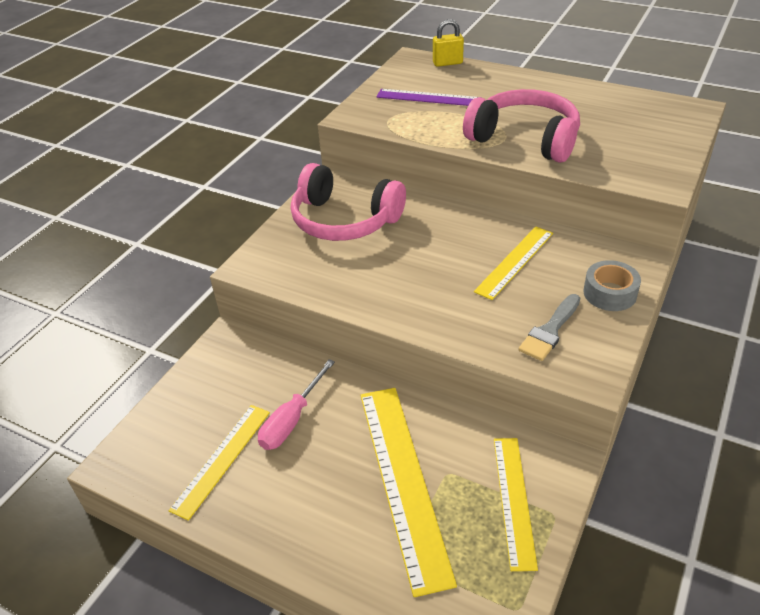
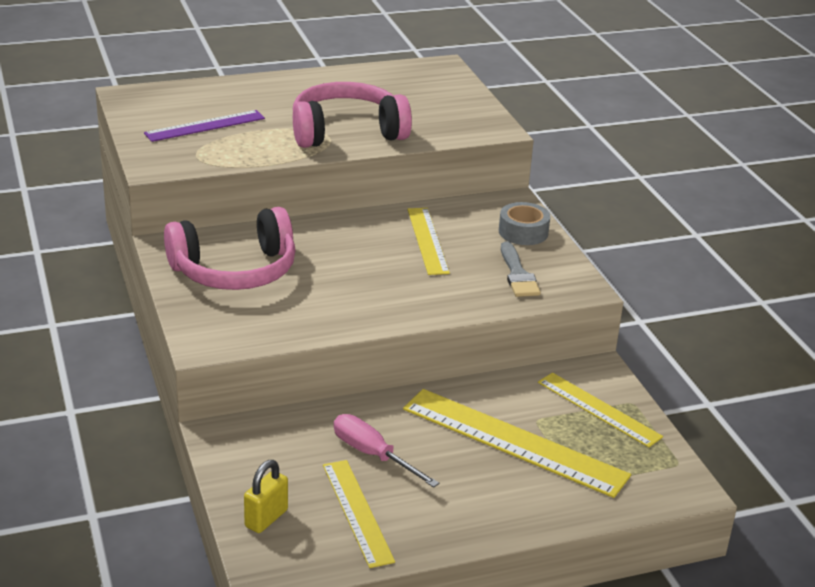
camera: 50 degrees left, 10 degrees down
(292, 420) = (373, 455): pink screwdriver -> pink screwdriver turned 150 degrees clockwise
(447, 63) = (172, 89): yellow padlock -> yellow padlock (266, 518)

